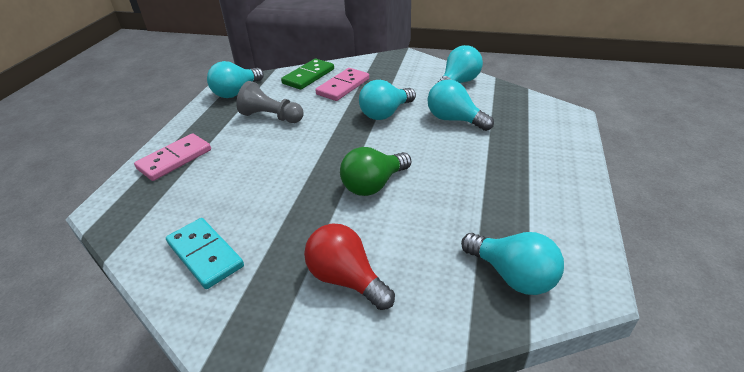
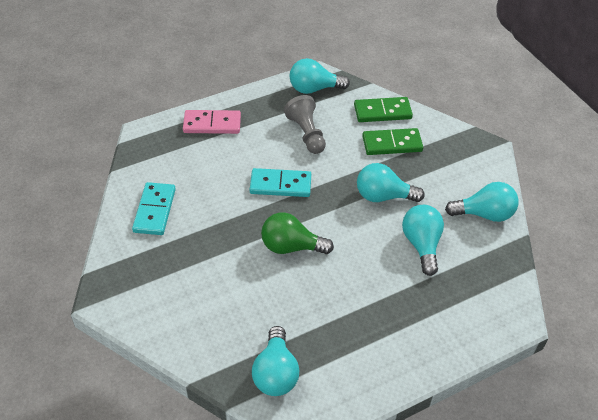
camera: 45 degrees right, 10 degrees up
(300, 156) = (280, 185): none -> turquoise domino
(343, 86) = (392, 144): pink domino -> green domino
(346, 279) = (197, 290): red light bulb -> none

